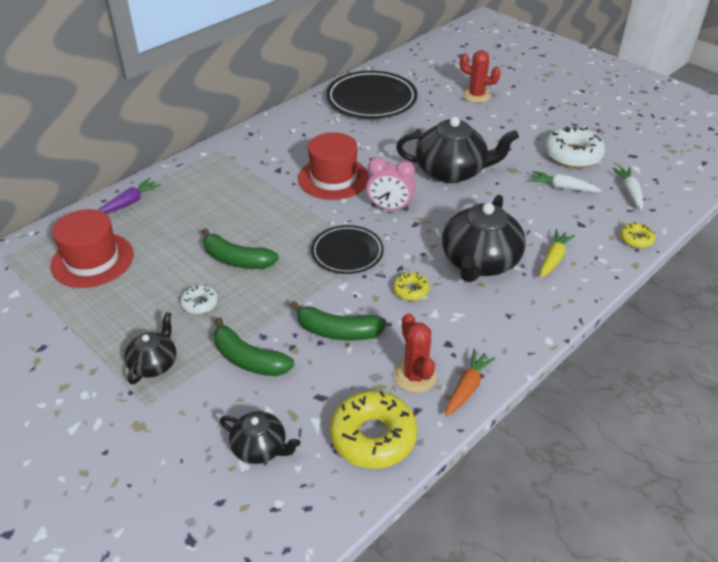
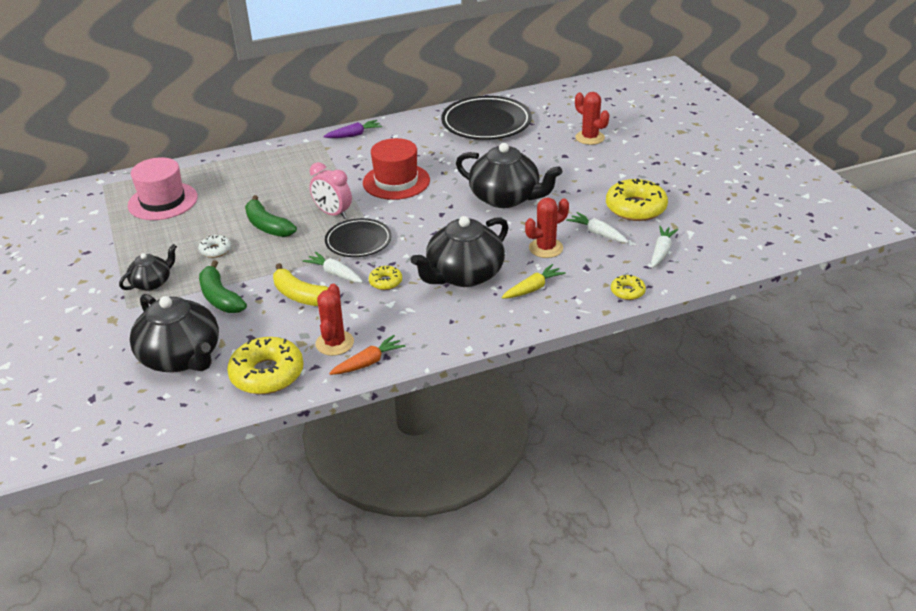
camera: 25 degrees right, 5 degrees down
(92, 260) = (163, 201): red hat -> pink hat
(130, 202) = (221, 165): purple carrot -> purple carrot (354, 135)
(260, 448) = (181, 357): black teapot -> black teapot, size x1.86
(337, 331) = (302, 296): green banana -> yellow banana
(352, 295) = (335, 273): none -> white carrot
(389, 208) = (424, 215): pink clock -> pink clock (333, 214)
(530, 214) = (546, 248): none -> red cactus
(572, 155) = (635, 208): white donut -> yellow donut

